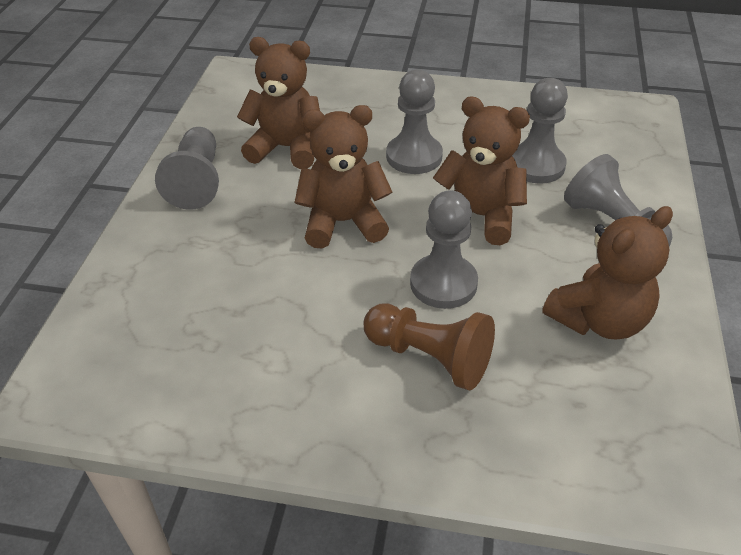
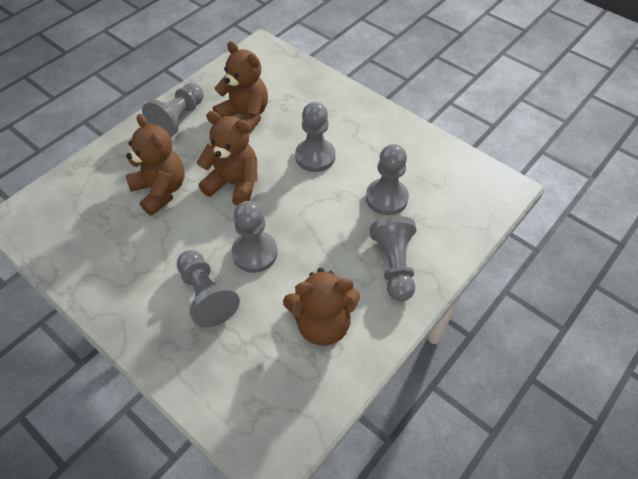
camera: 30 degrees right, 10 degrees up
(430, 357) = (206, 295): brown pawn -> grey pawn
(479, 216) = (316, 218): brown teddy bear -> brown teddy bear (161, 190)

